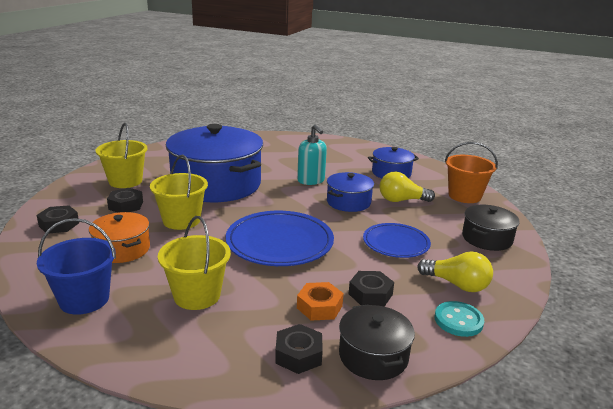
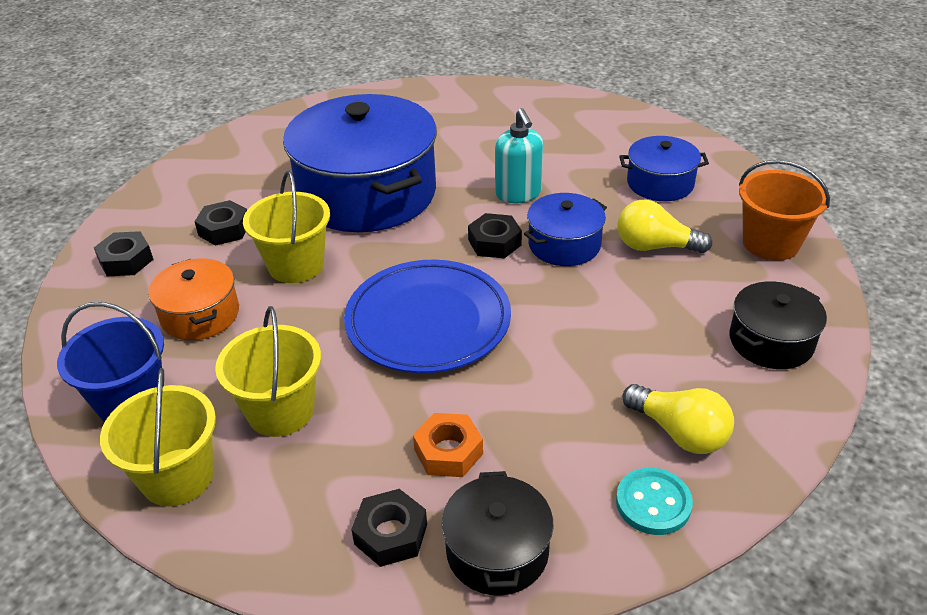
camera: 15 degrees right, 15 degrees up
(125, 181) = (235, 180): yellow bucket -> yellow bucket (177, 477)
(370, 294) = (533, 436): black nut -> black nut (494, 242)
(396, 243) = (611, 338): blue plate -> none

